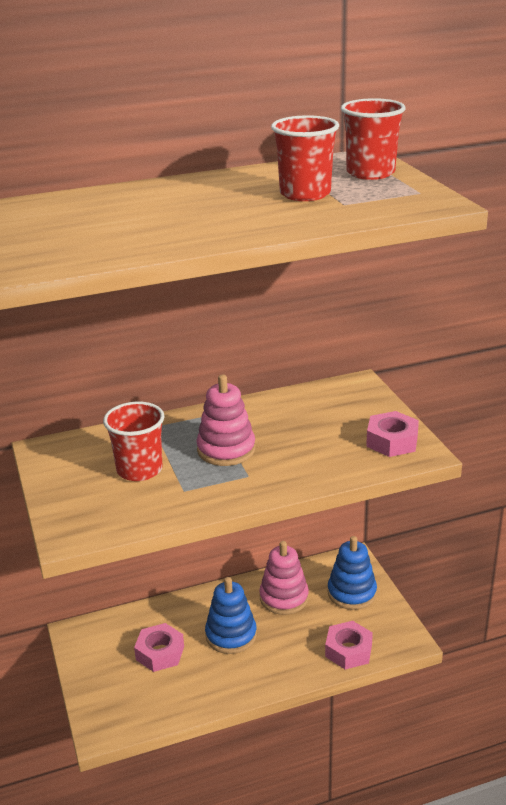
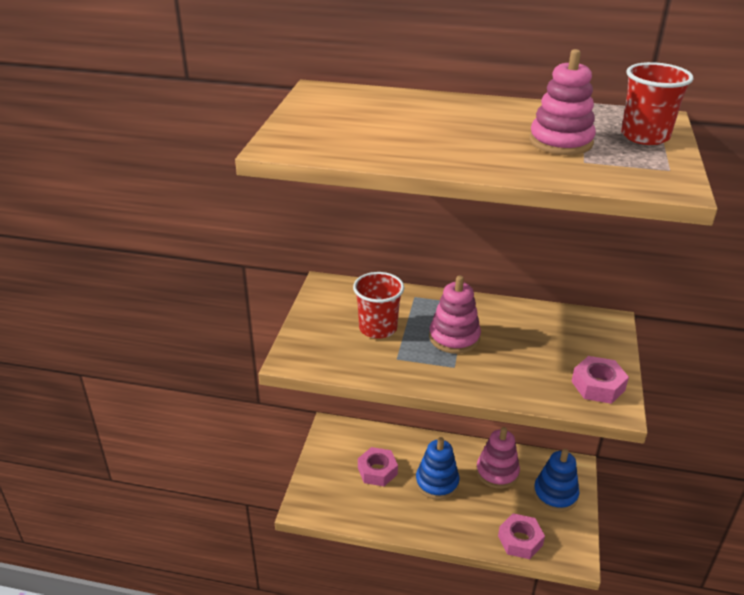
camera: 30 degrees right, 5 degrees up
(305, 194) = (560, 142): red cup -> pink stacking toy

